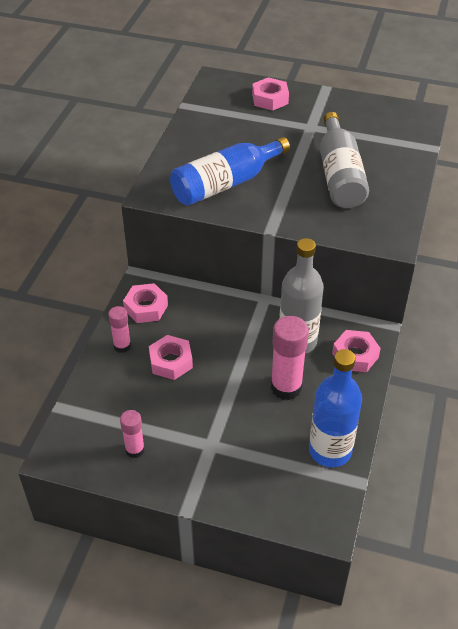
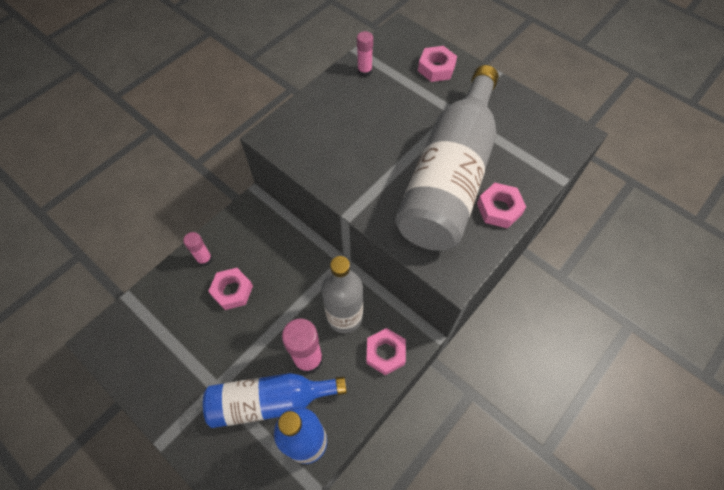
camera: 25 degrees right, 15 degrees up
(135, 450) = (156, 364): pink glue stick -> pink glue stick (364, 71)
(146, 307) = (243, 229): pink nut -> pink nut (499, 209)
(225, 184) = (340, 148): blue bottle -> blue bottle (270, 401)
(339, 175) = (449, 177): grey bottle -> grey bottle, size x1.61

